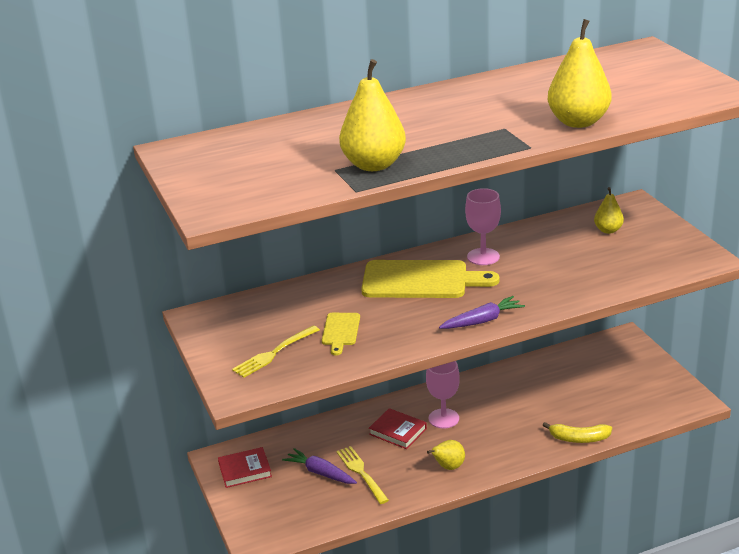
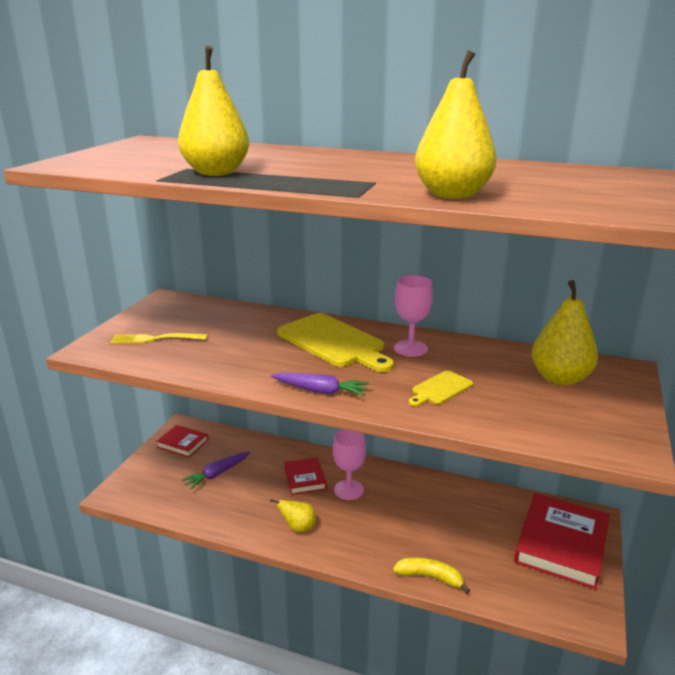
camera: 40 degrees right, 5 degrees down
(320, 473) = (217, 474): purple carrot -> purple carrot turned 120 degrees counterclockwise
(340, 331) = (217, 347): yellow cutting board -> yellow cutting board (440, 389)
(361, 473) = (239, 491): yellow fork -> none
(579, 438) = (430, 577): yellow banana -> yellow banana turned 150 degrees clockwise
(608, 230) = (560, 378): yellow pear -> yellow pear, size x1.83
(627, 367) = (561, 544): none -> red book

